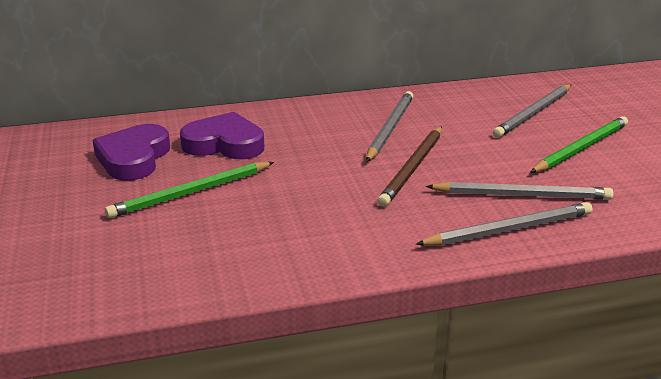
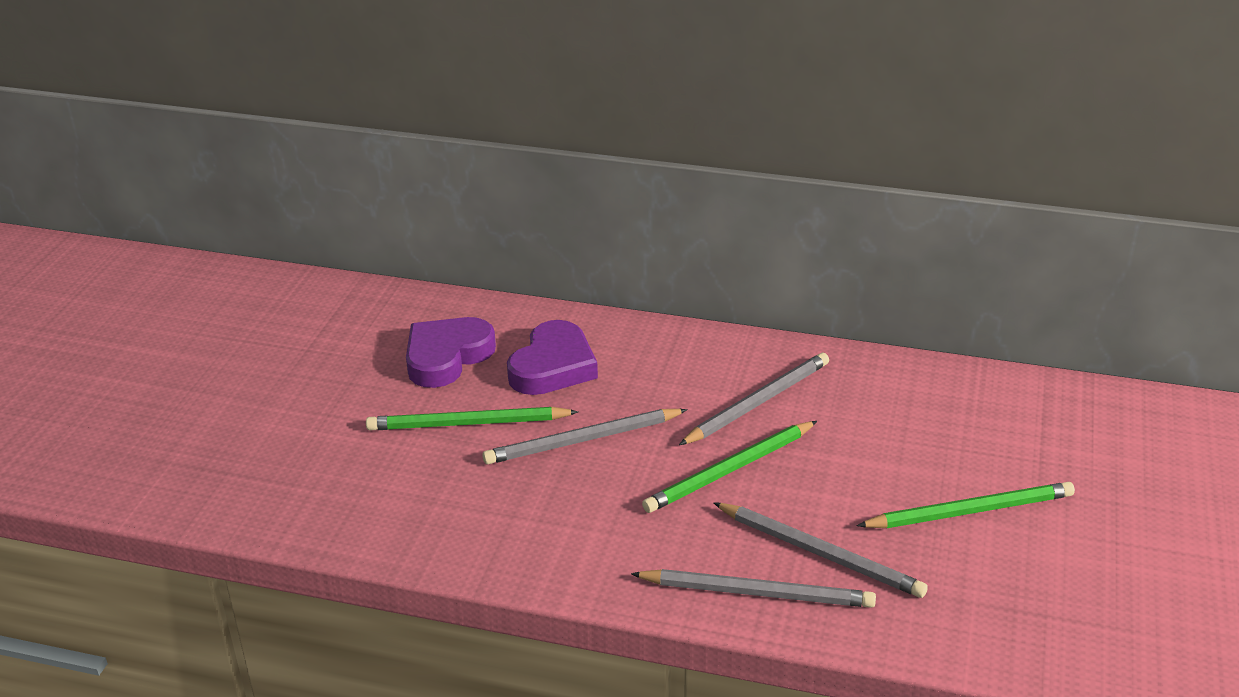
camera: 30 degrees right, 5 degrees up
(224, 144) = (553, 366): purple heart -> purple heart turned 75 degrees clockwise
(413, 168) = (730, 470): brown pencil -> green pencil
(534, 113) = (967, 436): grey pencil -> grey pencil (583, 440)

